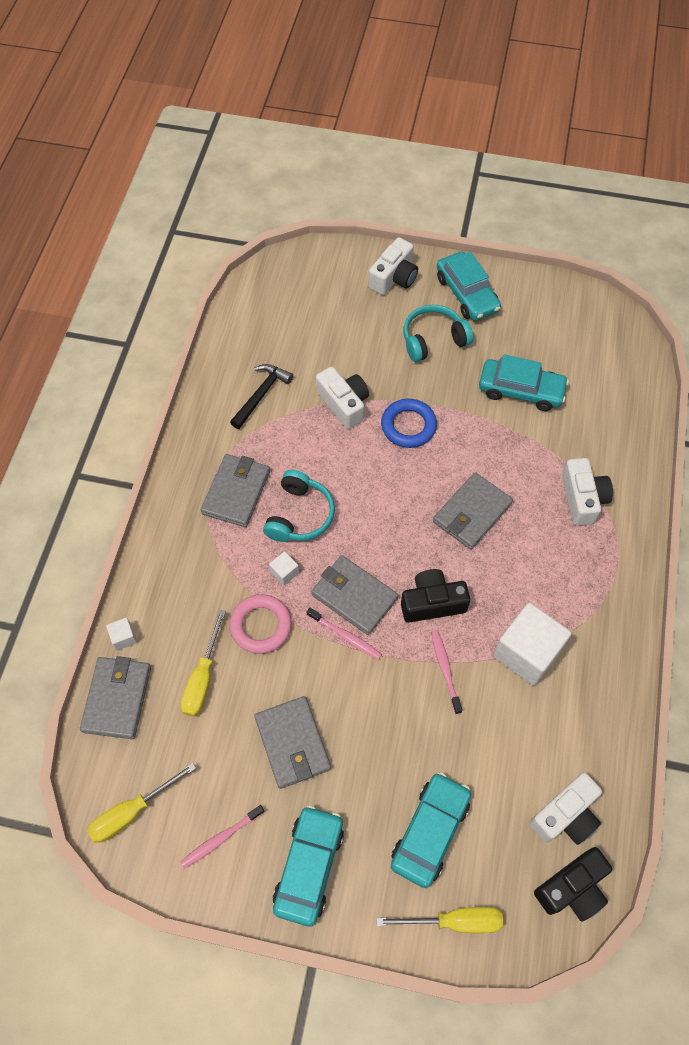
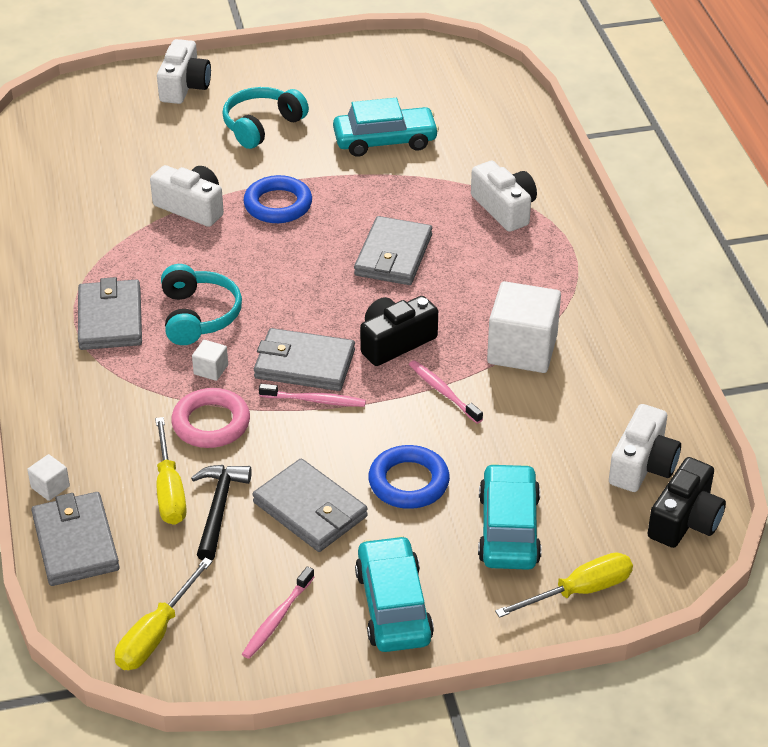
camera: 25 degrees left, 20 degrees down
(261, 395) = (88, 227): black hammer -> black hammer (218, 509)
(377, 749) = (408, 482): none -> blue ring
(467, 293) = (276, 78): turquoise car -> none

